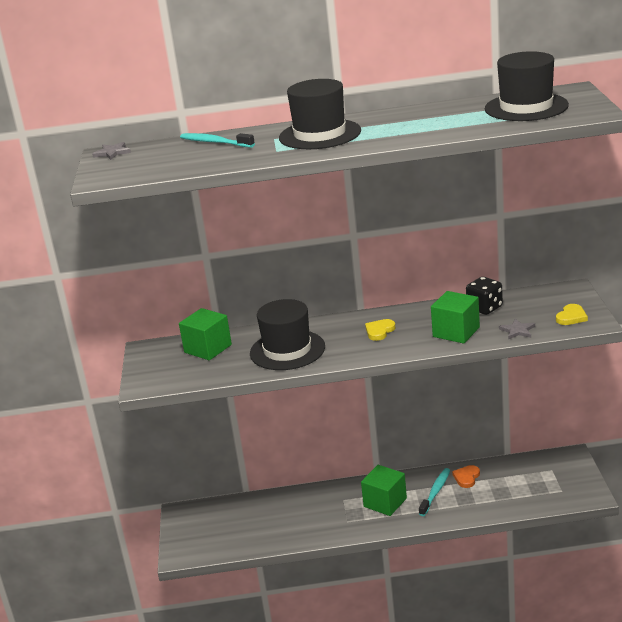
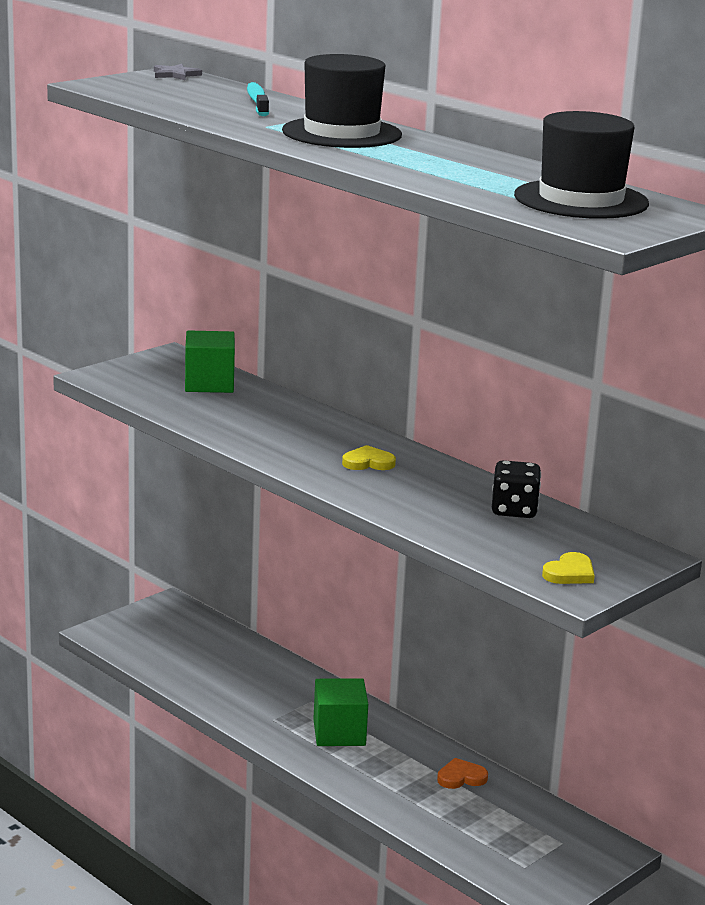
camera: 45 degrees right, 5 degrees down
(287, 350) = (258, 424): black hat -> none
(435, 492) = (403, 763): turquoise toothbrush -> none
(456, 332) = (427, 508): green cube -> none
(517, 331) = (483, 546): grey star -> none
(571, 317) = (569, 573): yellow heart -> yellow heart turned 45 degrees counterclockwise

